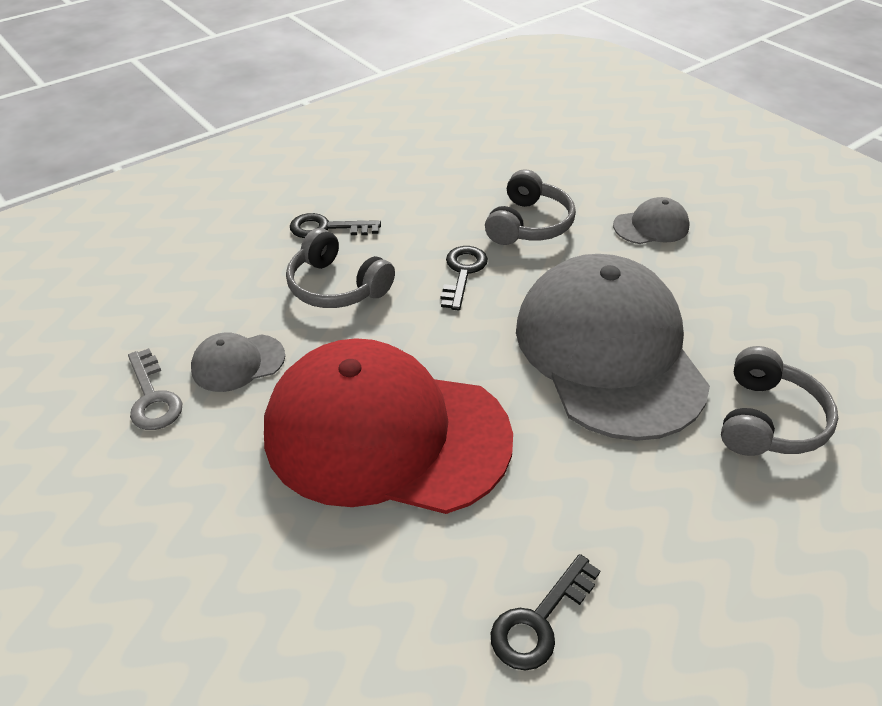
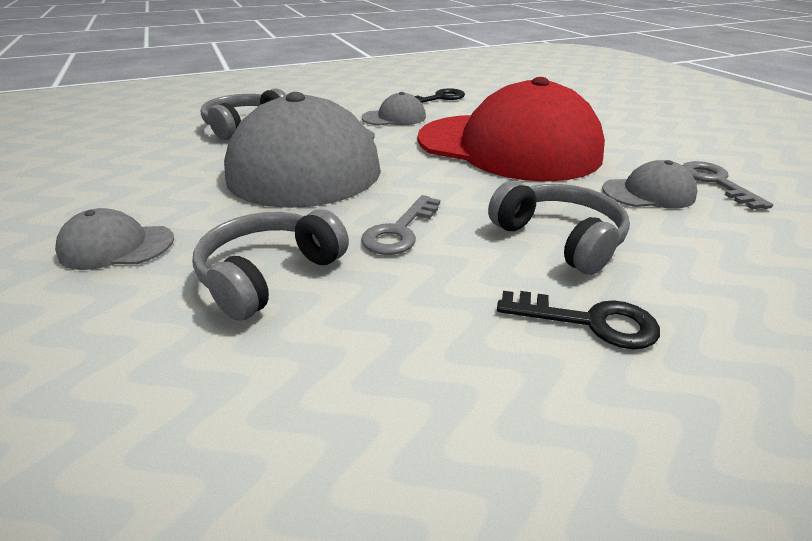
camera: 165 degrees left, 10 degrees down
(462, 273) = (400, 231): black key -> grey key
(578, 499) = (394, 117): none -> grey cap

